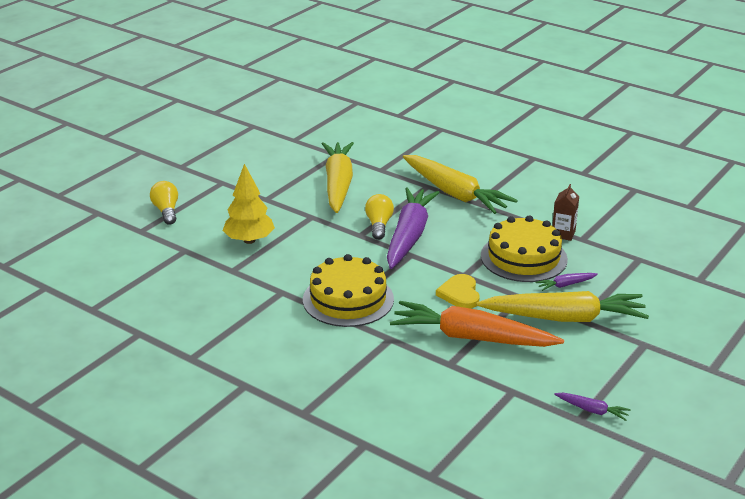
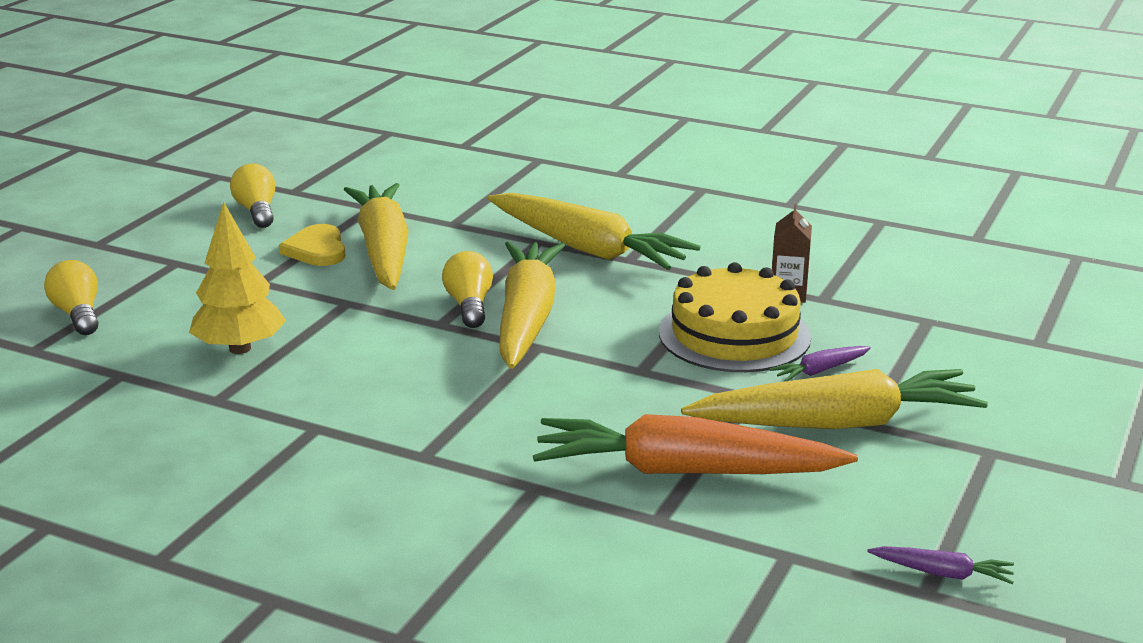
camera: 10 degrees left, 5 degrees down
(272, 152) = (257, 211): none -> yellow light bulb
(348, 299) = (442, 429): yellow cake -> none
(409, 236) = (527, 318): purple carrot -> yellow carrot
(460, 294) = (641, 401): yellow heart -> yellow heart (317, 250)

